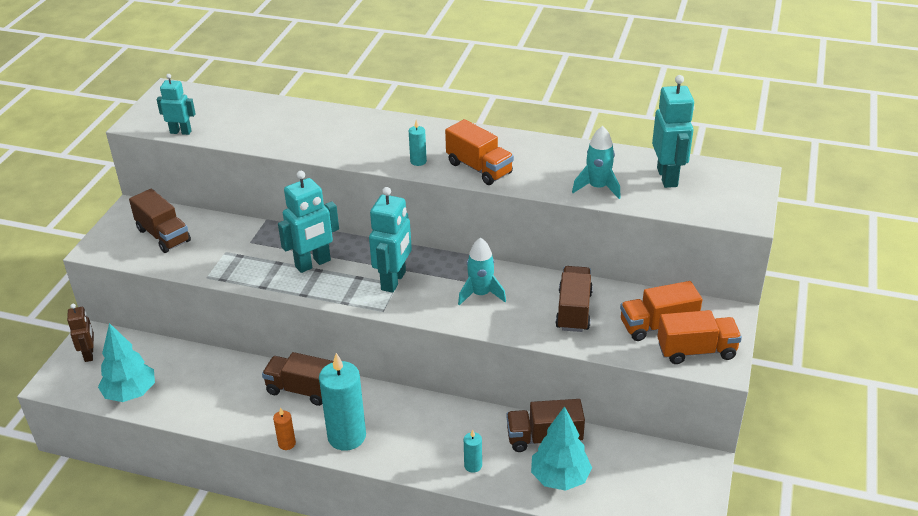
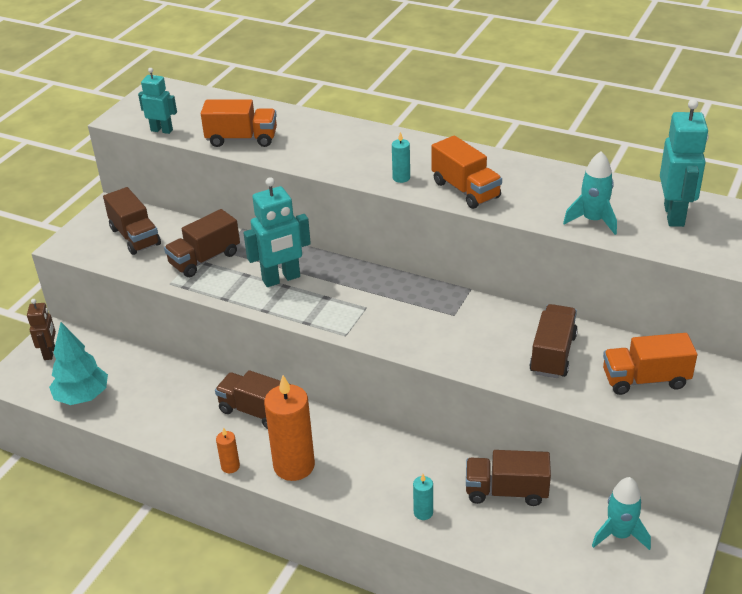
camera: 10 degrees right, 0 degrees up
(236, 251) = (205, 259): none -> brown truck
(346, 436) = (294, 466): turquoise candle -> orange candle
(394, 281) = (362, 304): turquoise robot -> none
(481, 294) = (453, 327): turquoise rocket -> turquoise rocket (619, 534)
(560, 478) = (516, 537): turquoise tree -> none
(696, 351) = (685, 412): orange truck -> orange truck (242, 139)

